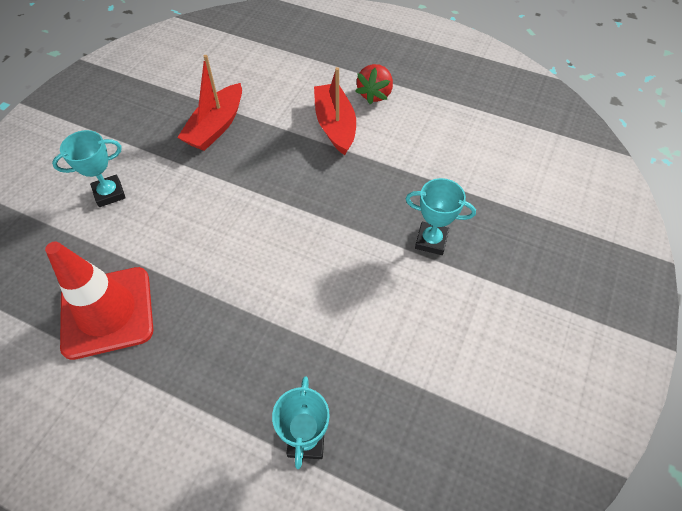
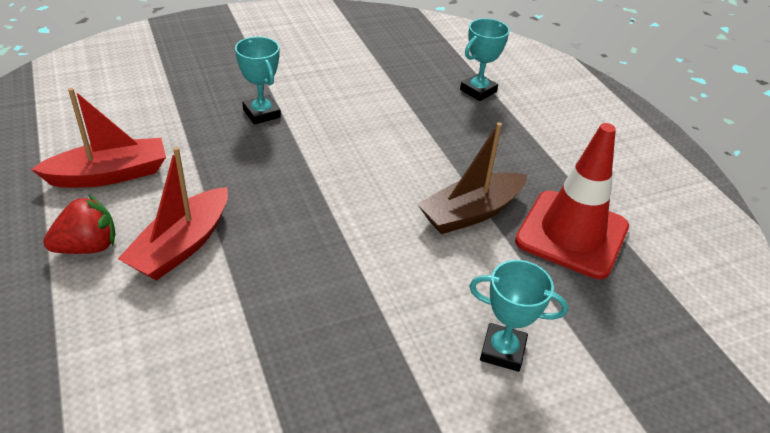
camera: 140 degrees left, 15 degrees down
(195, 273) = (471, 213): none -> brown boat
(216, 126) = (301, 347): red boat -> red boat (109, 175)

